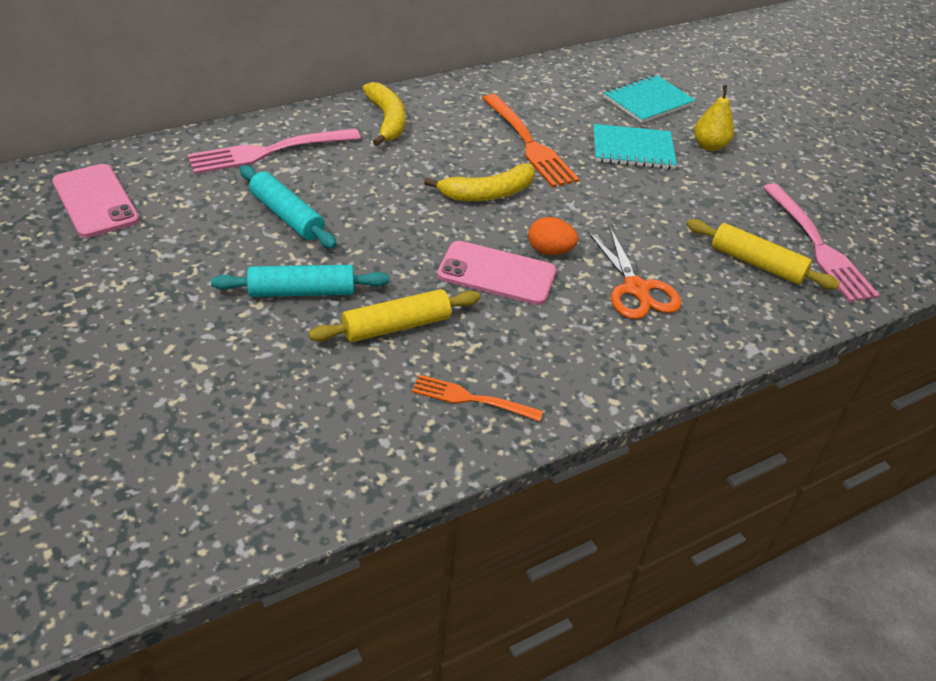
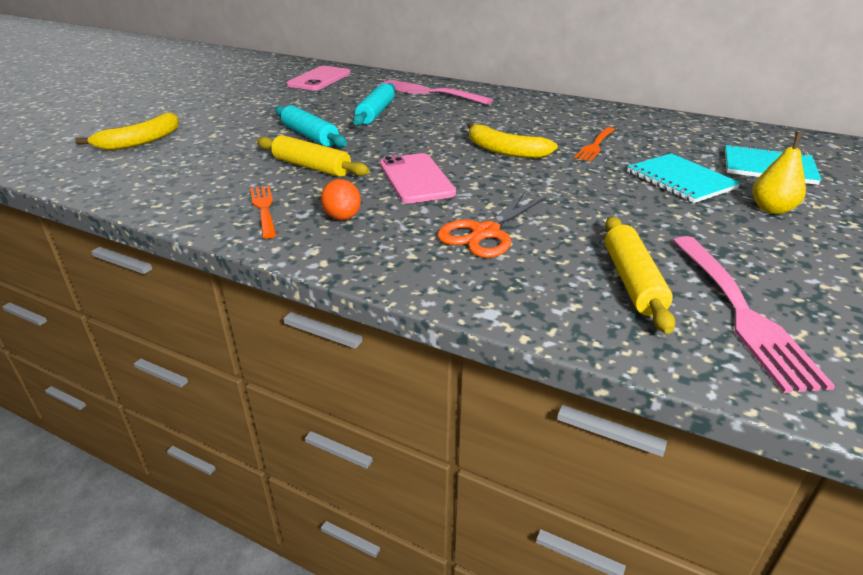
camera: 60 degrees right, 10 degrees down
(387, 120) = (523, 105): yellow banana -> yellow banana (141, 141)
(528, 143) = (595, 145): orange fork -> orange fork, size x0.59
(549, 251) = (475, 188): orange egg -> orange egg (342, 218)
(817, 245) = (739, 311): pink fork -> pink fork turned 45 degrees counterclockwise

